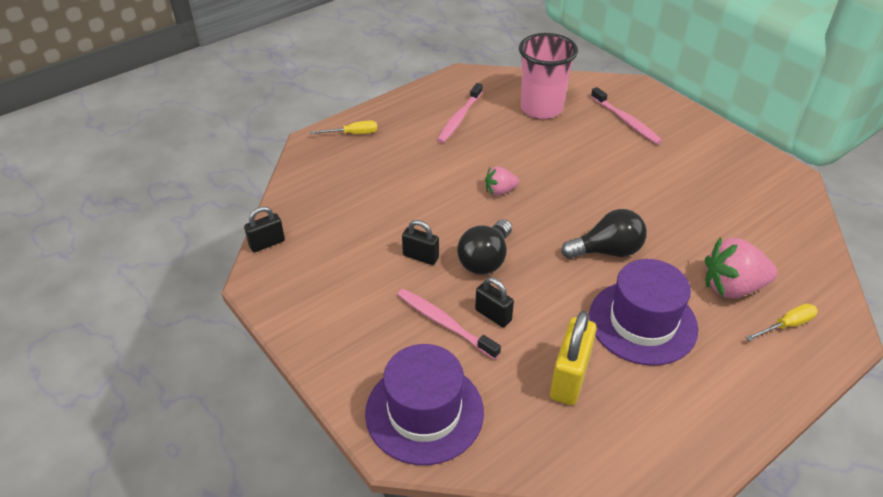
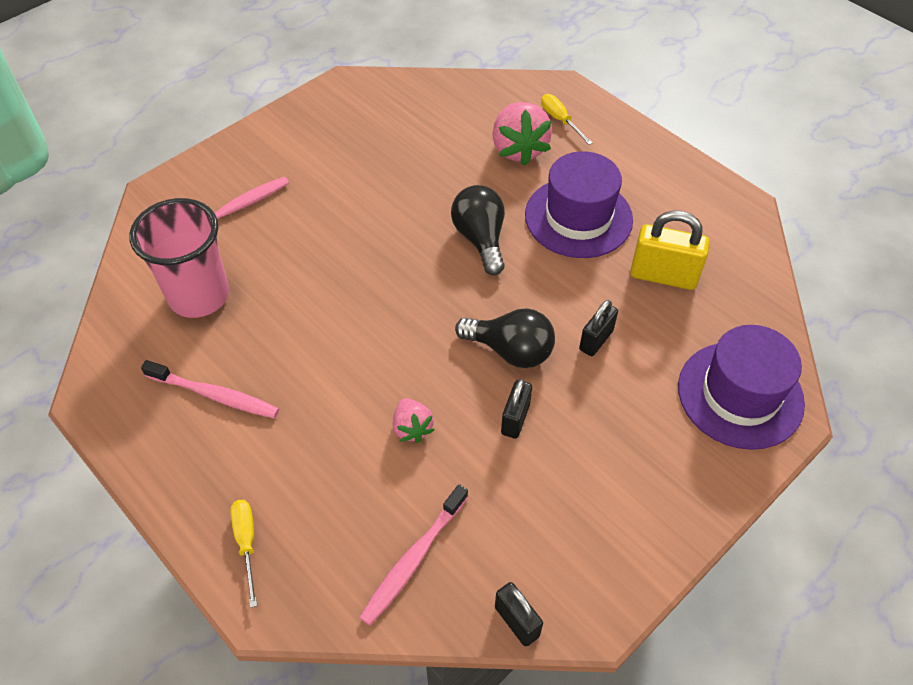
camera: 95 degrees left, 10 degrees up
(444, 323) = (618, 385): pink toothbrush -> pink toothbrush (413, 559)
(500, 191) = (383, 340): pink strawberry -> pink strawberry (412, 428)

